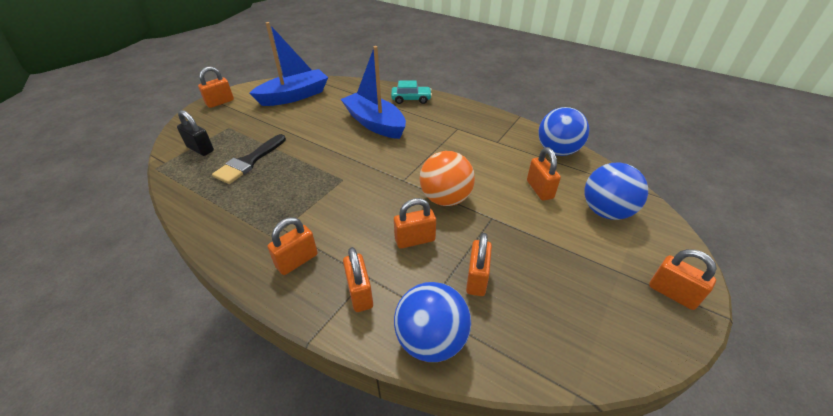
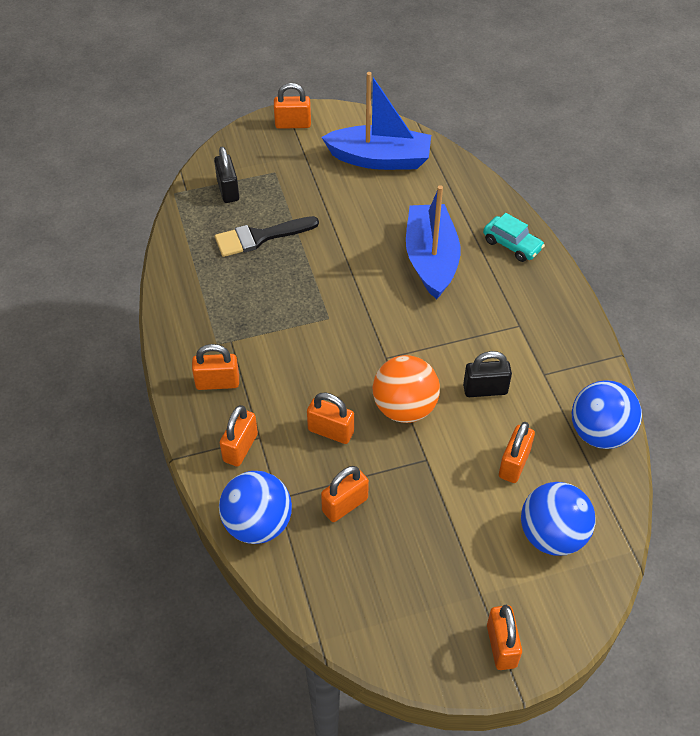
camera: 40 degrees right, 10 degrees up
(478, 164) = (485, 389): none -> black padlock

